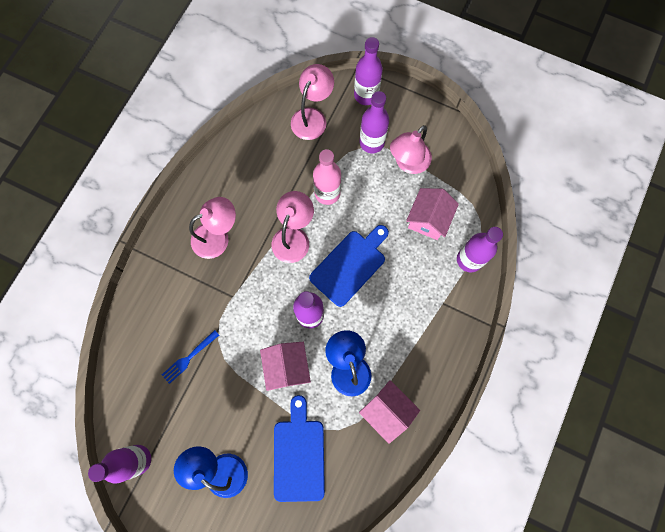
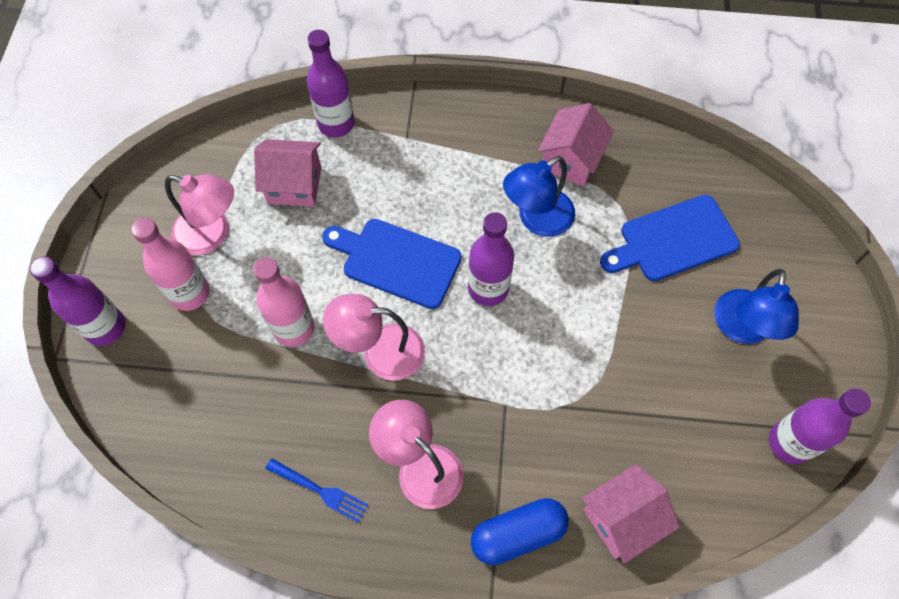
camera: 110 degrees left, 10 degrees down
(159, 275) = (518, 534): none -> blue capsule
(189, 357) = (620, 430): blue fork -> blue fork (319, 490)
(287, 367) = (572, 293): pink house -> pink house (621, 519)
(312, 117) = (165, 396): pink lamp -> none
(372, 142) = (190, 293): purple bottle -> pink bottle

